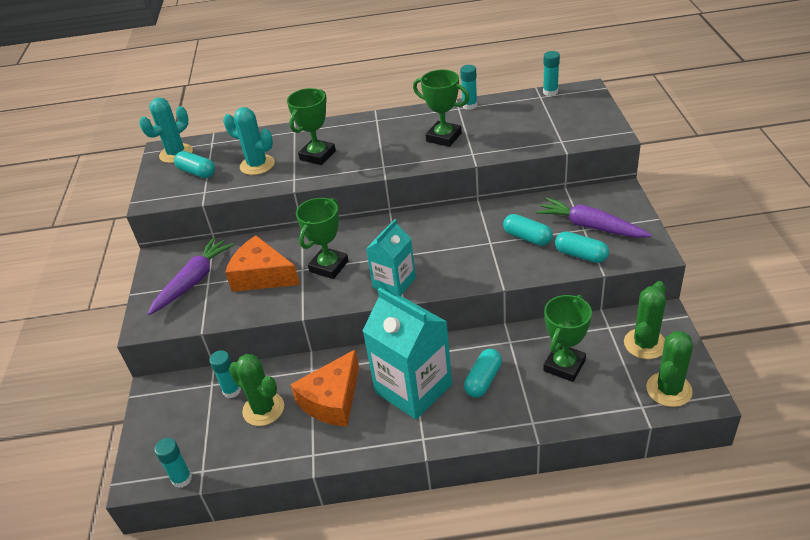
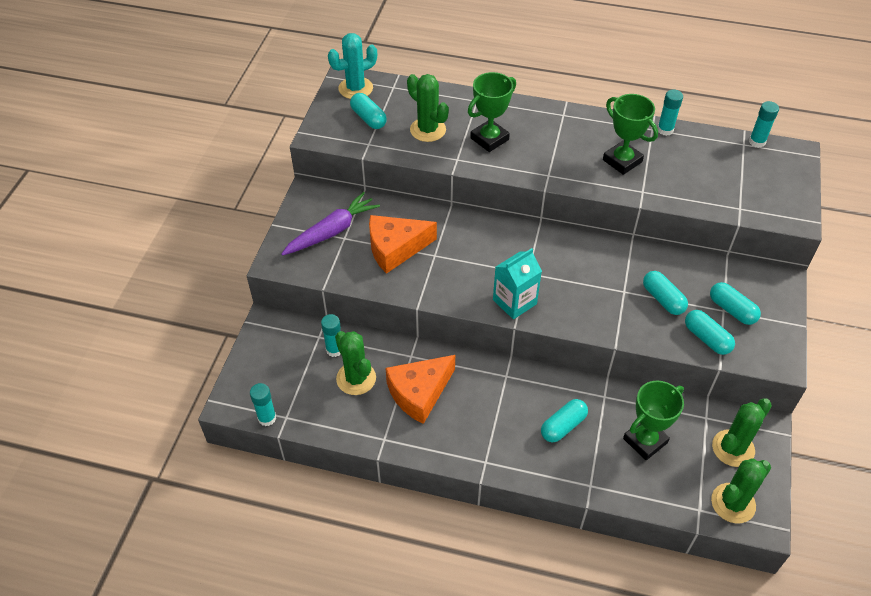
camera: 15 degrees right, 10 degrees up
(257, 165) = (428, 130): turquoise cactus -> green cactus
(262, 276) = (395, 248): orange cheese -> orange cheese turned 60 degrees counterclockwise
(329, 266) = (460, 261): green trophy -> none
(413, 388) = (496, 410): turquoise carton -> none
(590, 226) = (732, 310): purple carrot -> turquoise capsule

